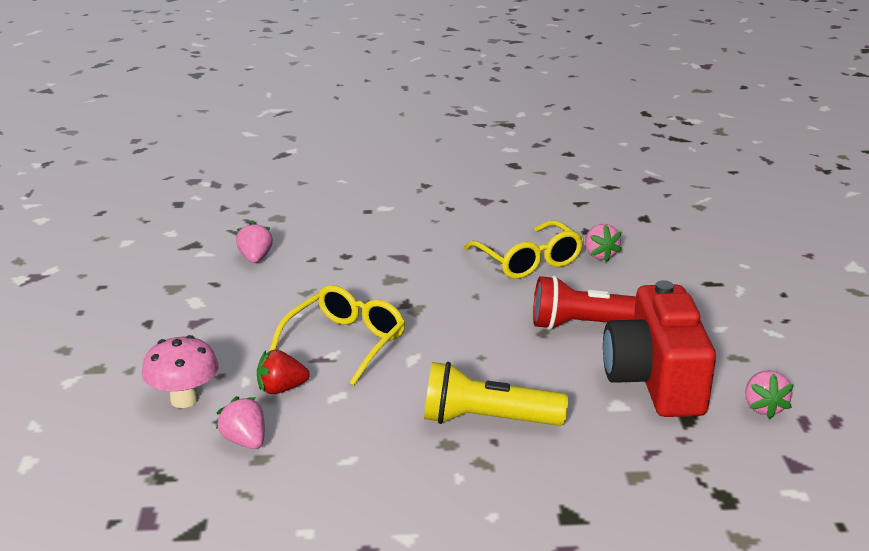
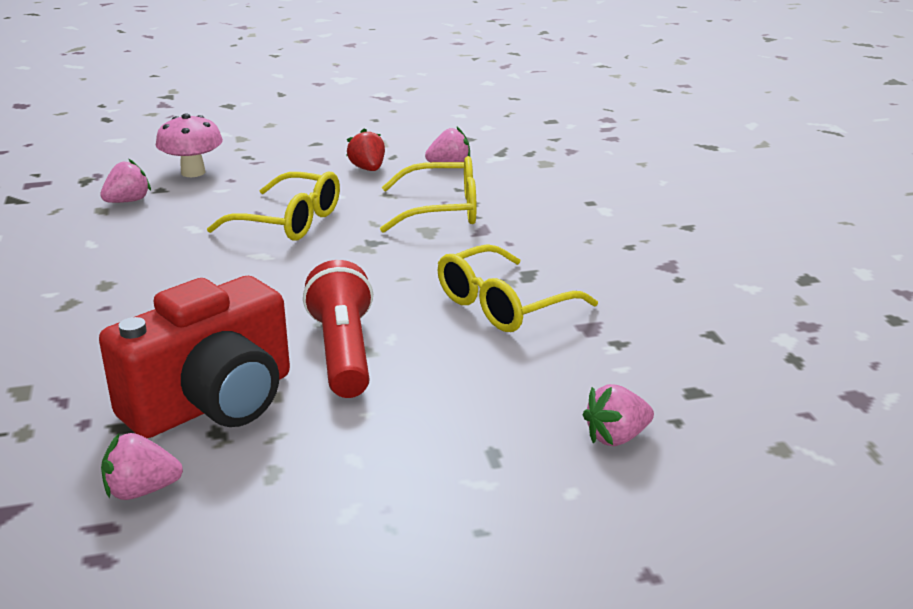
camera: 80 degrees right, 0 degrees up
(281, 389) = (207, 204): red strawberry -> red strawberry (368, 169)
(354, 270) = (441, 210): none -> yellow glasses
(487, 420) = (142, 301): yellow flashlight -> none
(599, 255) = (544, 356): pink strawberry -> pink strawberry (616, 437)
(655, 380) = (213, 402): red camera -> red camera turned 150 degrees clockwise

